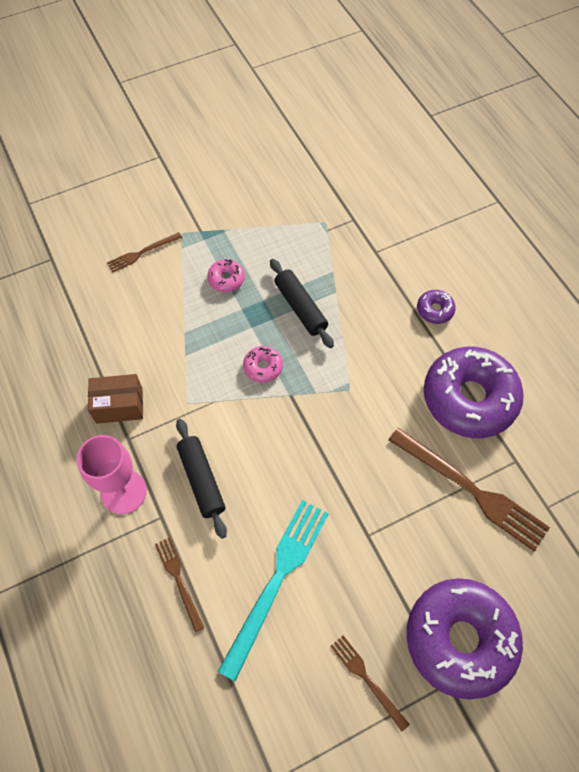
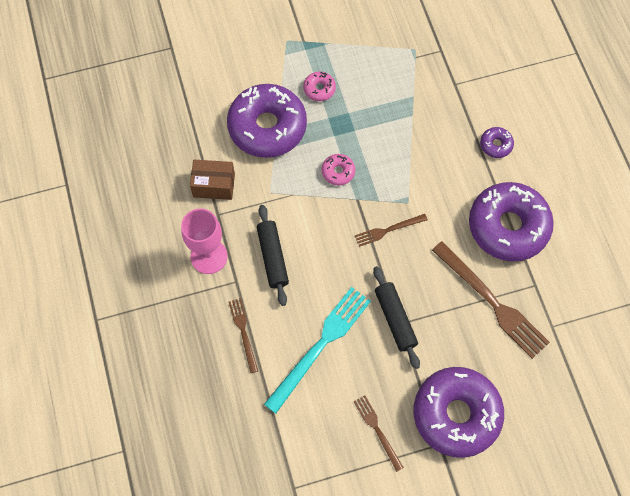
camera: 10 degrees right, 5 degrees up
(142, 253) = (250, 54): brown fork -> brown fork (388, 230)
(173, 329) = (267, 127): none -> purple donut
(300, 307) = (379, 124): black rolling pin -> black rolling pin (395, 319)

